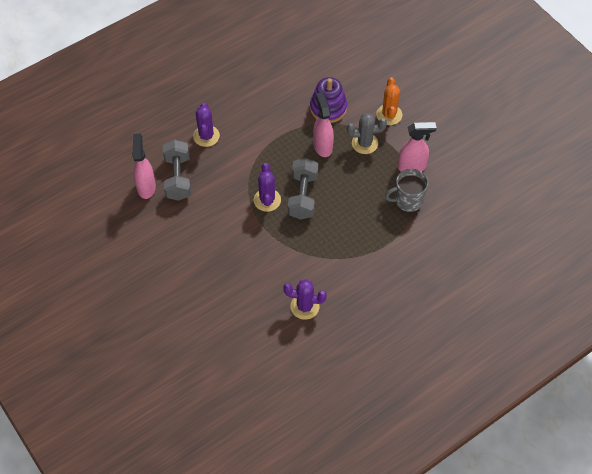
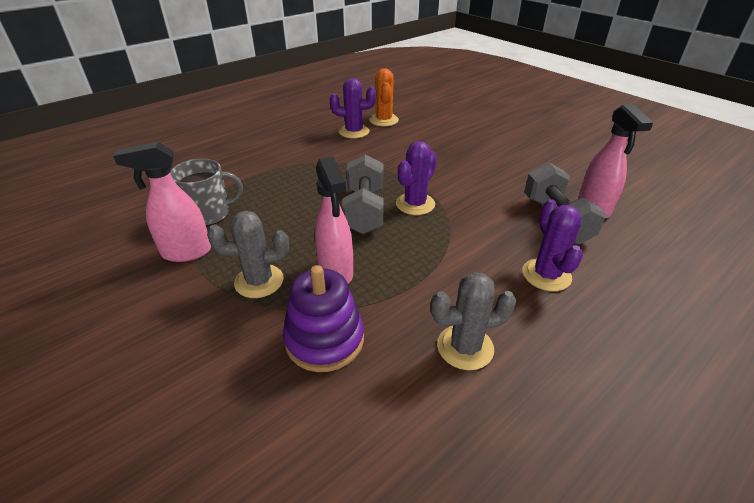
camera: 175 degrees right, 20 degrees down
(263, 100) = (465, 347): none -> grey cactus
(267, 200) = (415, 204): purple cactus -> purple cactus turned 45 degrees clockwise
(389, 115) = (197, 335): orange cactus -> orange cactus (384, 120)

